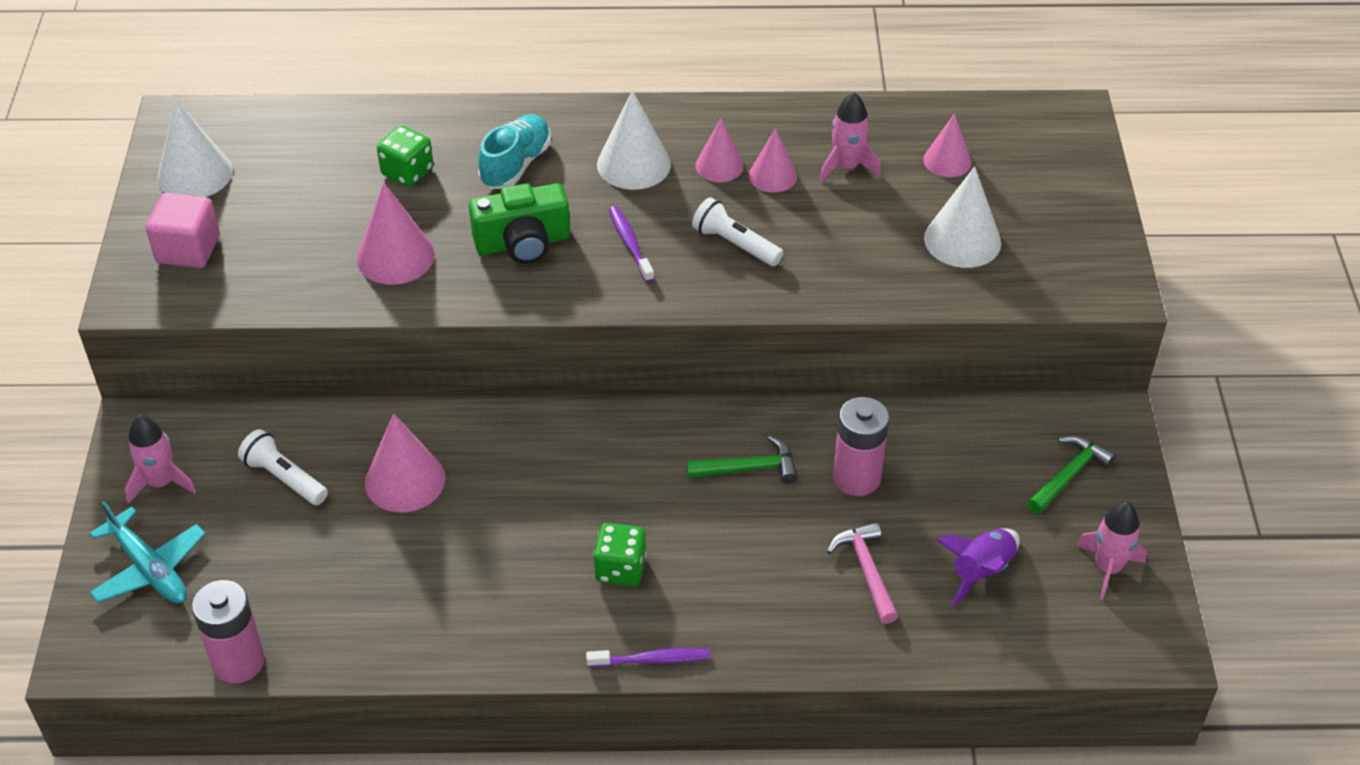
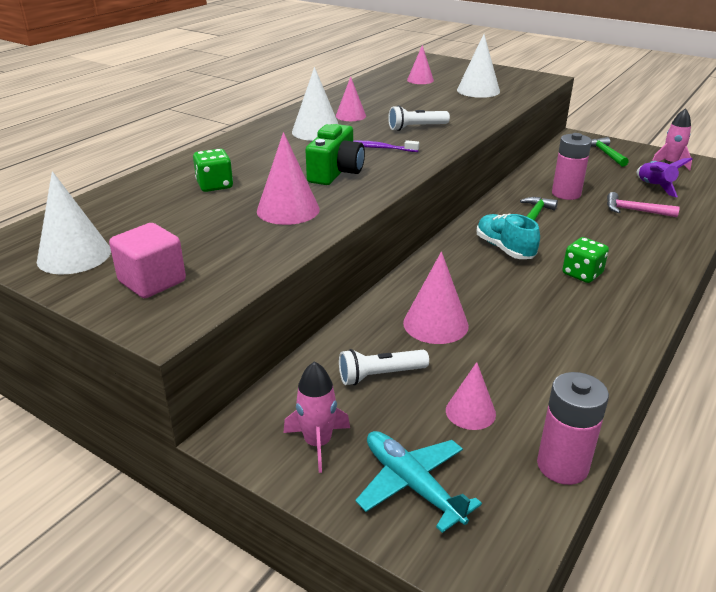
camera: 55 degrees left, 15 degrees down
(149, 568) = (412, 485): turquoise plane -> turquoise plane turned 120 degrees counterclockwise
(516, 165) = (265, 156): turquoise shoe -> turquoise shoe (504, 248)
(651, 660) = (666, 287): purple toothbrush -> none
(772, 175) = (377, 108): pink cone -> pink cone (470, 412)
(846, 167) = (394, 95): pink rocket -> none

